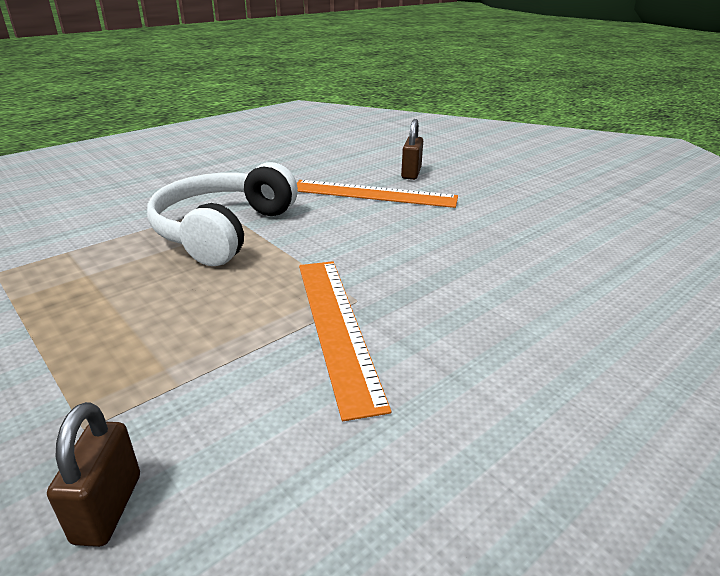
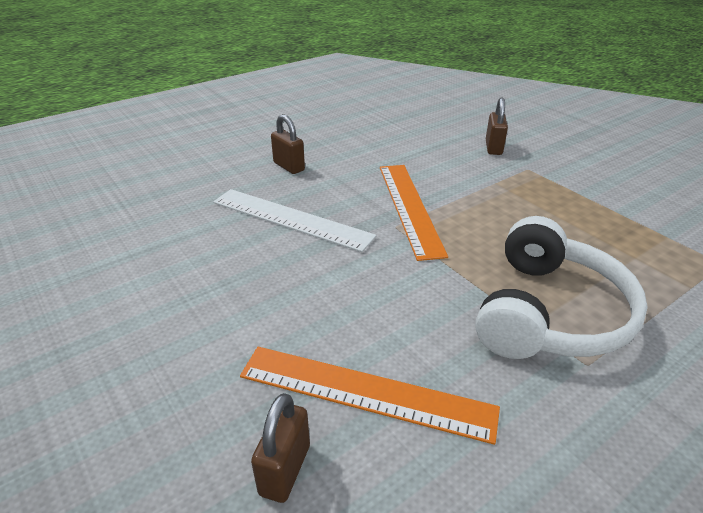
camera: 175 degrees left, 5 degrees up
(495, 303) = (291, 219): none -> white ruler
(570, 408) = (289, 166): none -> brown padlock

